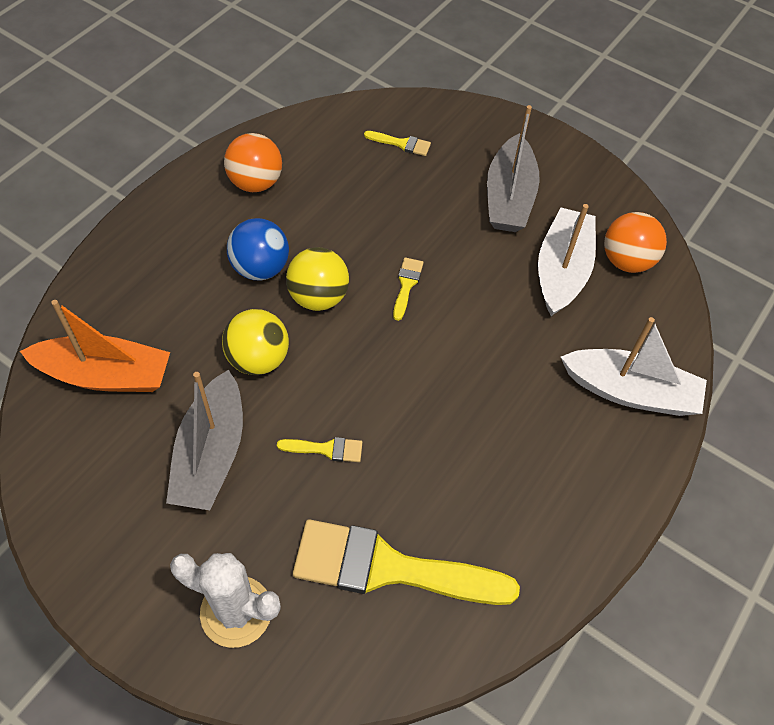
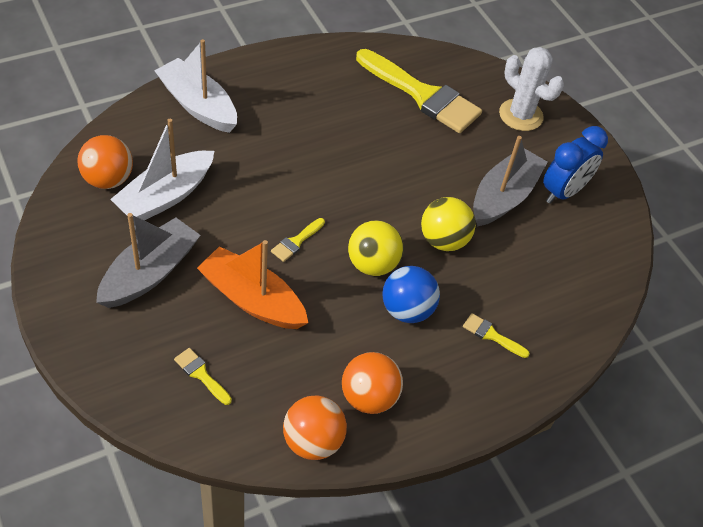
camera: 155 degrees left, 5 degrees down
(105, 375) = (562, 280): orange boat -> orange boat (252, 299)
(135, 502) = (563, 192): none -> blue clock
(283, 136) = (313, 441): none -> orange ball
(326, 449) = (426, 165): yellow brush -> yellow brush (492, 335)

